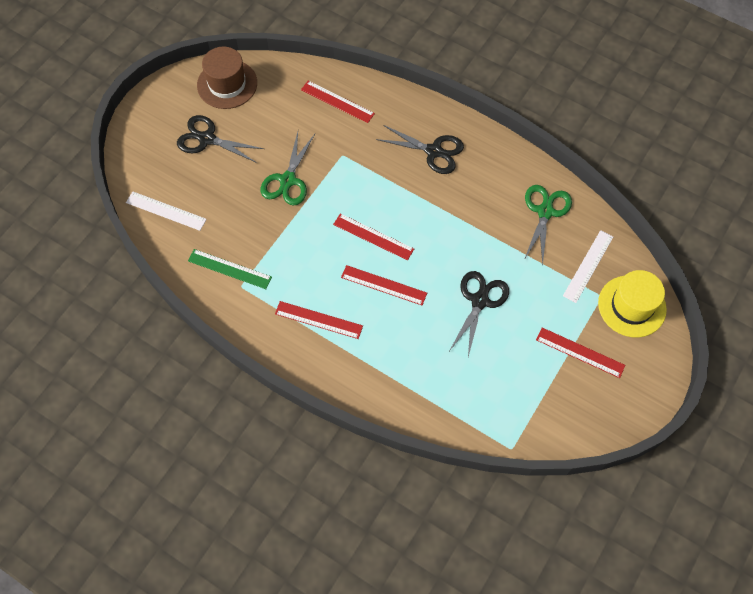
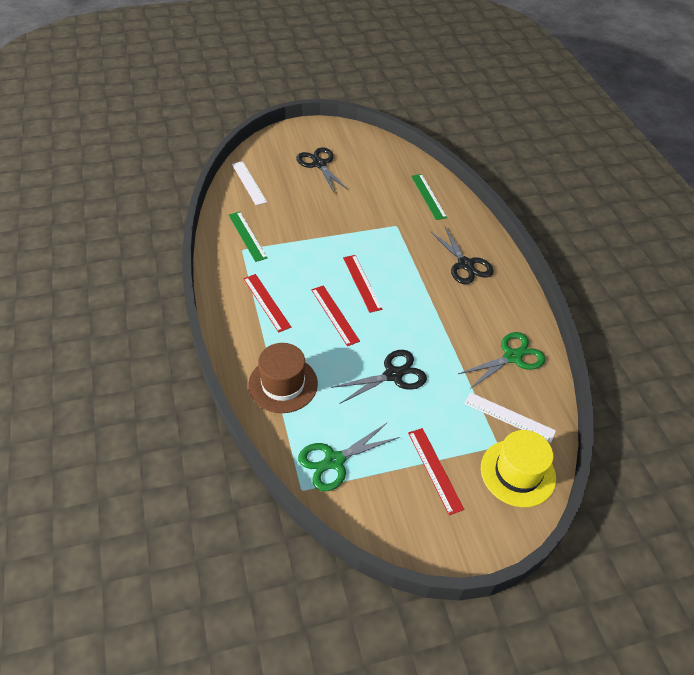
camera: 40 degrees right, 15 degrees down
(227, 84) = (366, 146): brown hat -> brown hat (283, 384)
(288, 180) = (343, 216): green scissors -> green scissors (334, 461)
(337, 102) = (428, 196): red ruler -> green ruler
(588, 266) = (509, 417): white ruler -> white ruler turned 45 degrees clockwise

